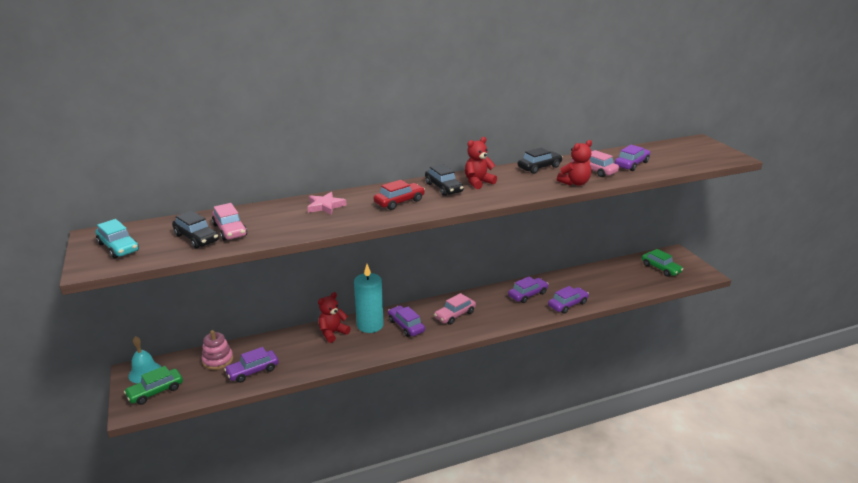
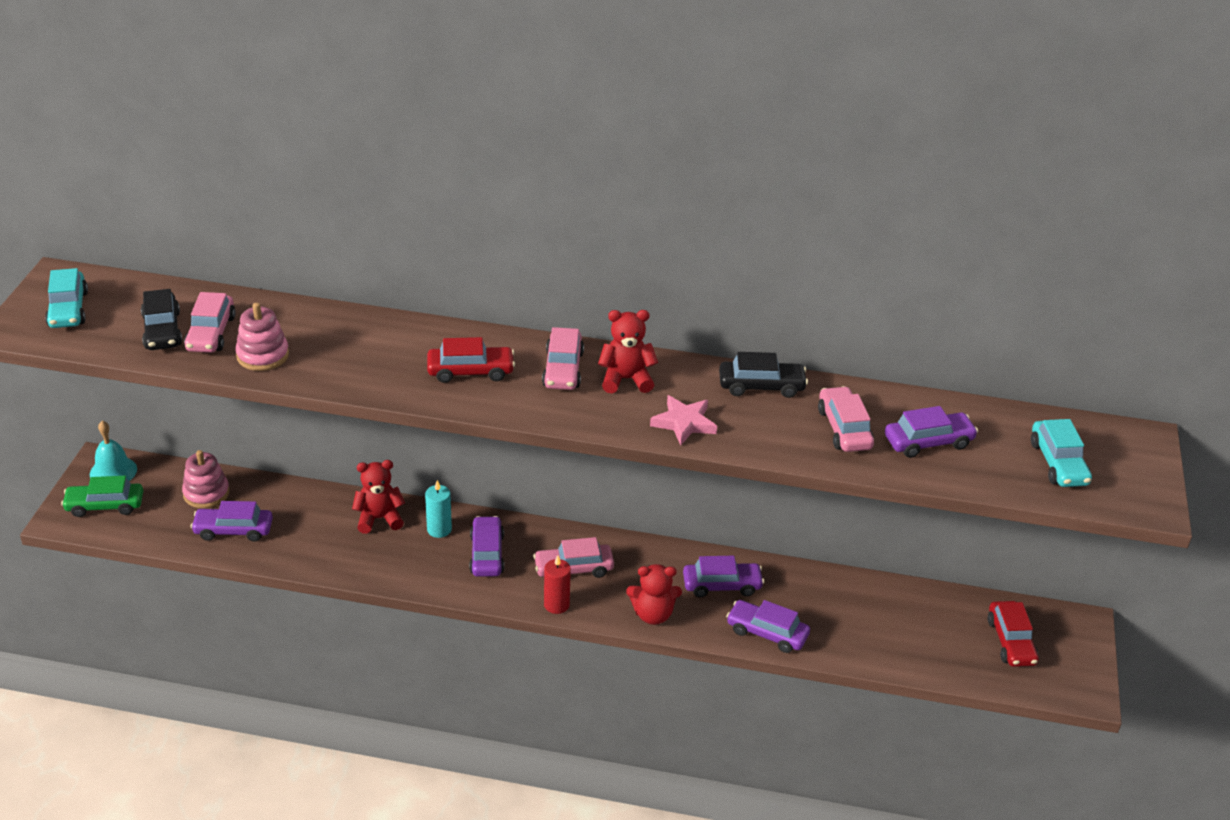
camera: 30 degrees right, 10 degrees up
(274, 230) = (262, 355): none -> pink stacking toy
(325, 206) = (365, 338): pink star -> pink star (684, 423)
(370, 325) = (439, 529): turquoise candle -> turquoise candle, size x0.56
(443, 188) = (563, 369): black car -> pink car
(463, 333) = (556, 605): none -> red candle
(568, 304) = (767, 633): purple car -> purple car turned 150 degrees counterclockwise
(575, 183) = (775, 443): red teddy bear -> red teddy bear (653, 614)
(660, 268) = (1011, 641): green car -> red car
(686, 156) = (1058, 463): none -> turquoise car

